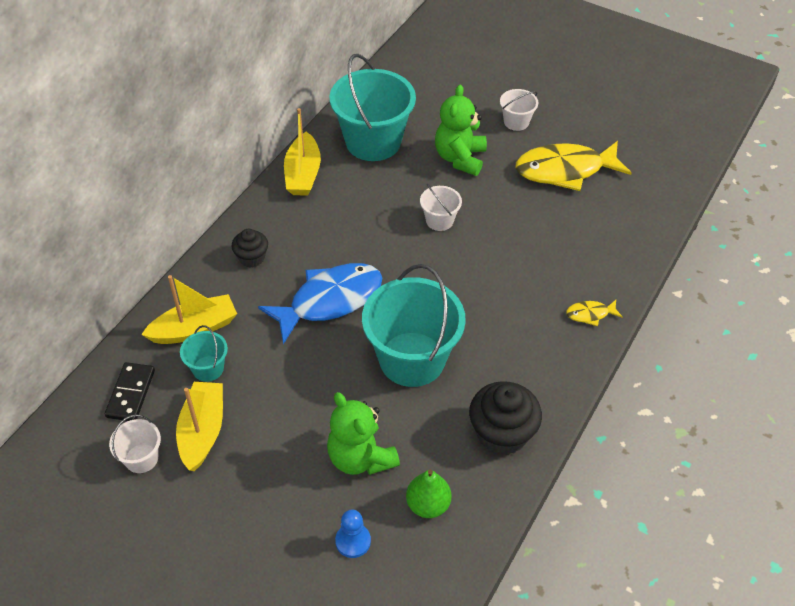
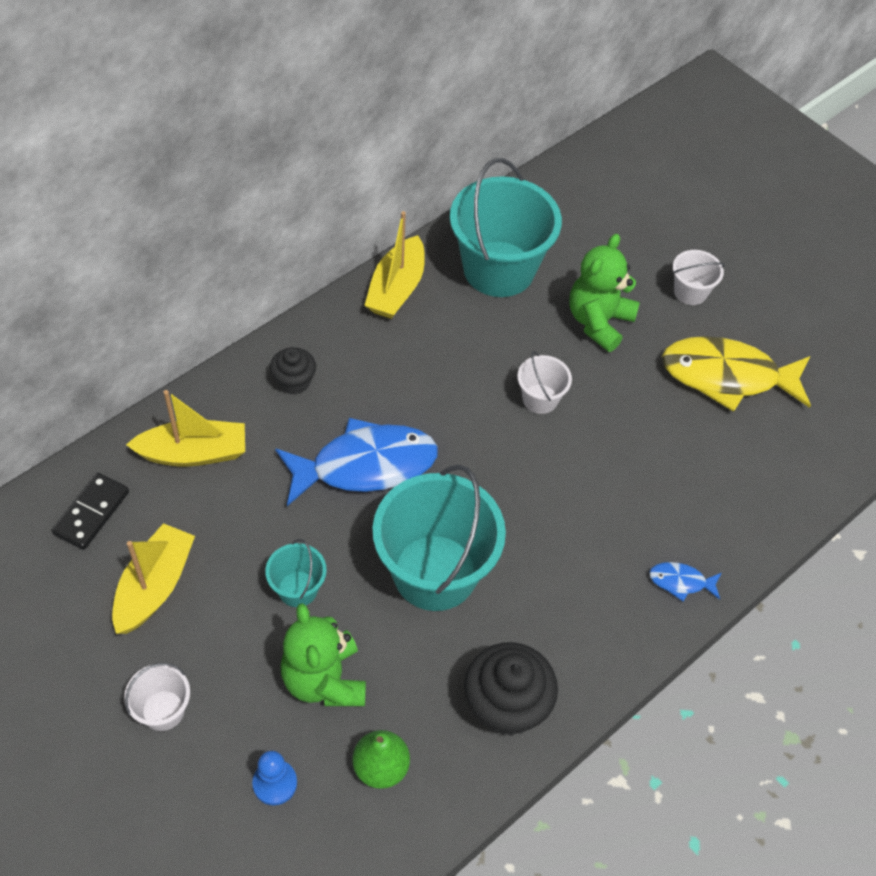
camera: 15 degrees right, 5 degrees up
(141, 458) = (74, 598): white bucket -> white bucket (163, 710)
(208, 368) = (190, 509): turquoise bucket -> turquoise bucket (297, 589)
(590, 314) = (681, 582): yellow fish -> blue fish

